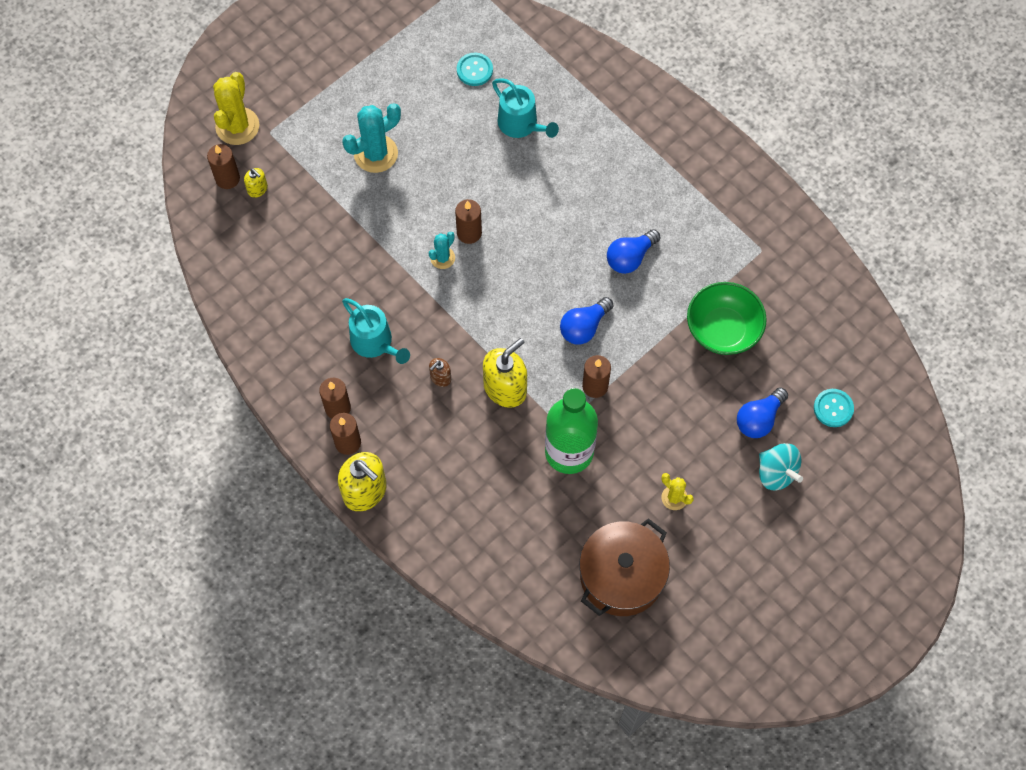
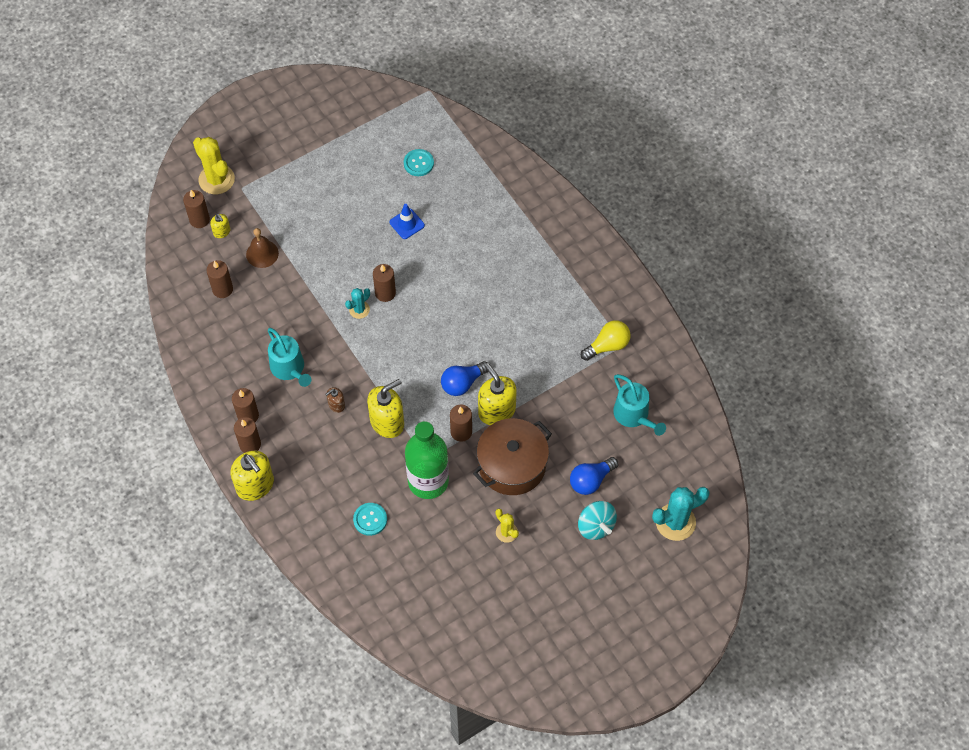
camera: 10 degrees right, 5 degrees down
(237, 126) = (216, 179): yellow cactus -> yellow cactus turned 60 degrees counterclockwise
(274, 259) = (222, 289): none -> brown candle
(312, 208) = (262, 253): none -> brown bell
(376, 154) = (323, 218): turquoise cactus -> turquoise cactus (675, 522)
(476, 145) = (407, 224): none -> blue traffic cone
(521, 124) = (447, 212): turquoise watering can -> turquoise watering can (633, 415)
(621, 576) = (449, 588): brown pot -> brown pot (512, 465)
(630, 257) = (513, 333): blue light bulb -> none
(631, 354) = (496, 411): none -> yellow soap dispenser
(723, 329) = (577, 403): green bowl -> none
(743, 255) = (607, 345): none -> yellow light bulb
(833, 408) = (655, 482): turquoise button -> turquoise button (370, 519)

